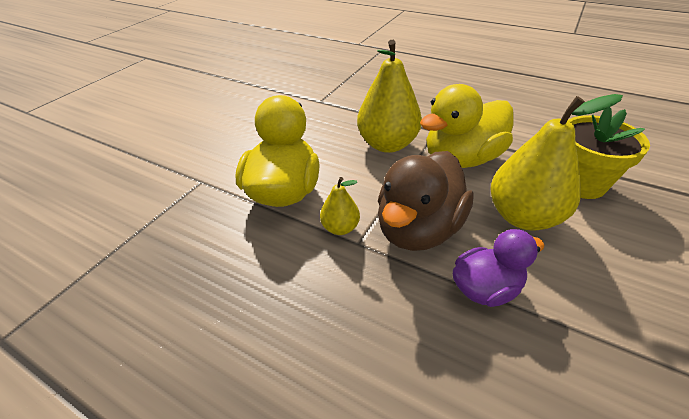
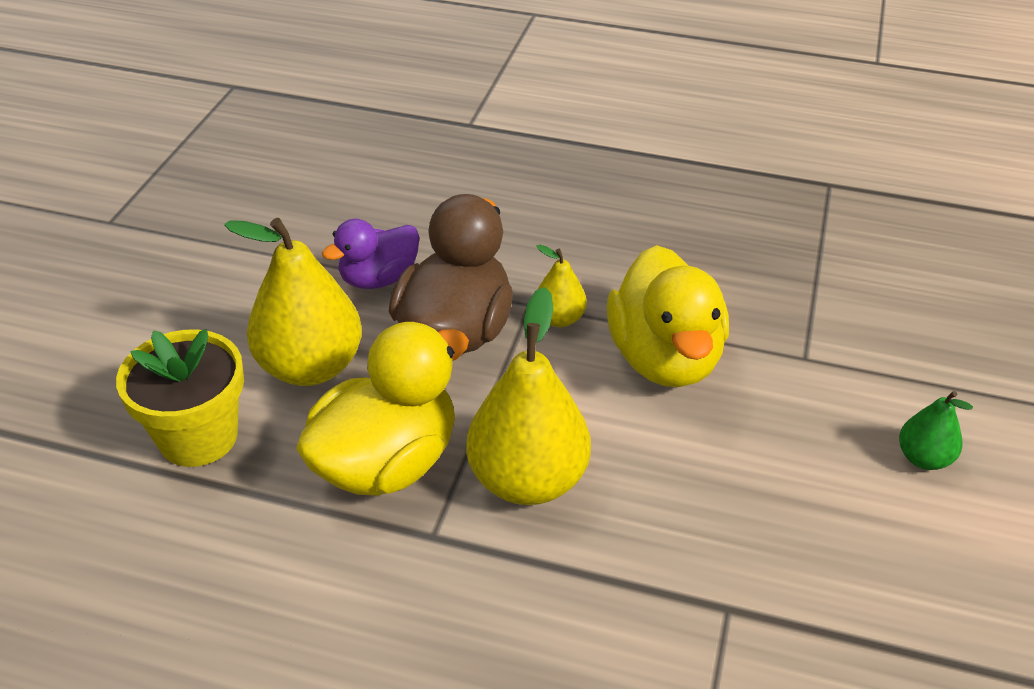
camera: 165 degrees right, 0 degrees up
(194, 132) = (923, 458): none -> green pear

